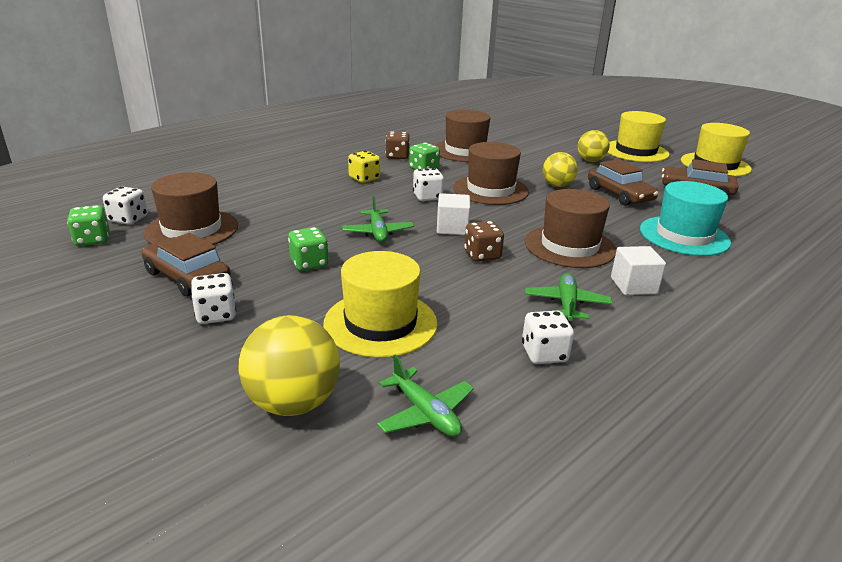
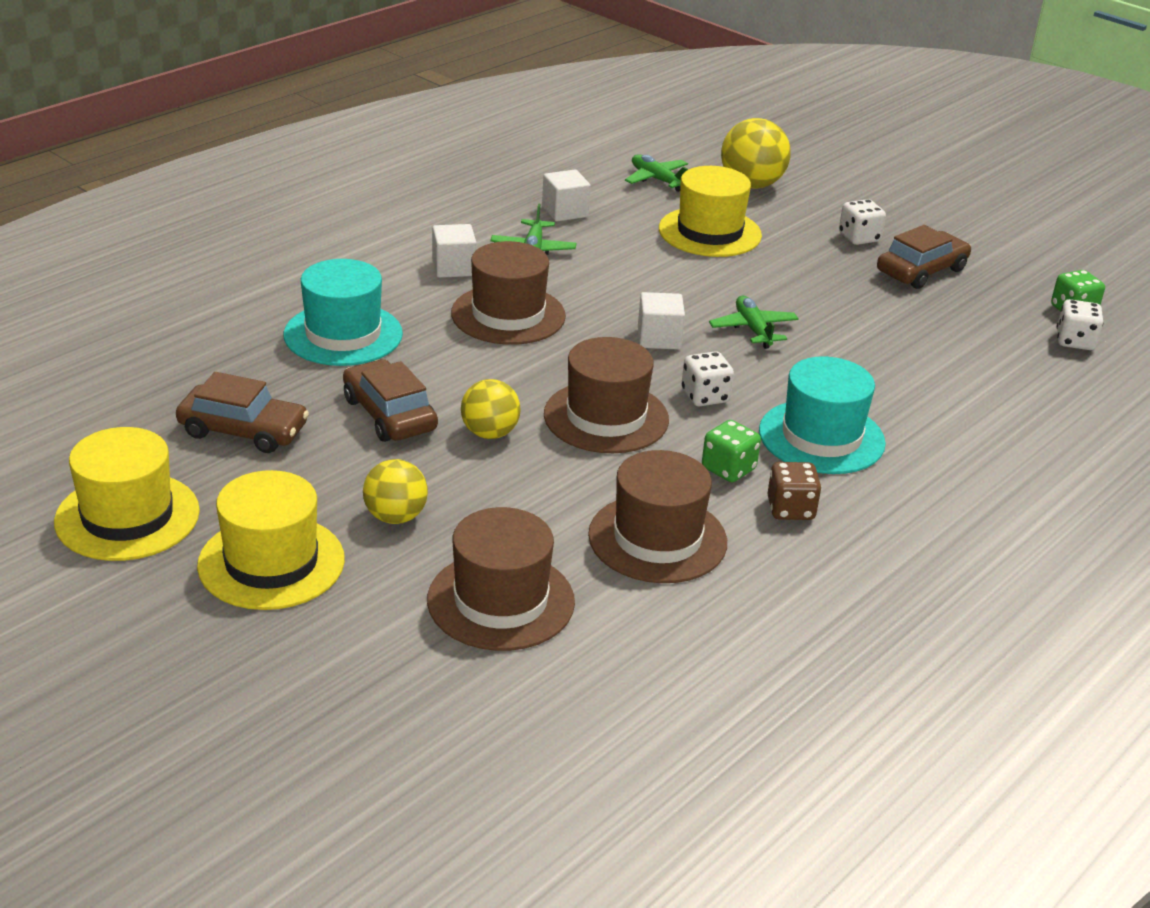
camera: 175 degrees right, 5 degrees up
(187, 276) = (921, 270): brown car -> brown car turned 75 degrees counterclockwise
(192, 229) = (981, 328): brown hat -> brown hat (501, 601)
(309, 263) = (810, 287): green dice -> none
(364, 178) = (821, 437): yellow dice -> turquoise hat
(482, 255) = (618, 300): brown dice -> none
(544, 354) = (565, 212): white dice -> white cube

